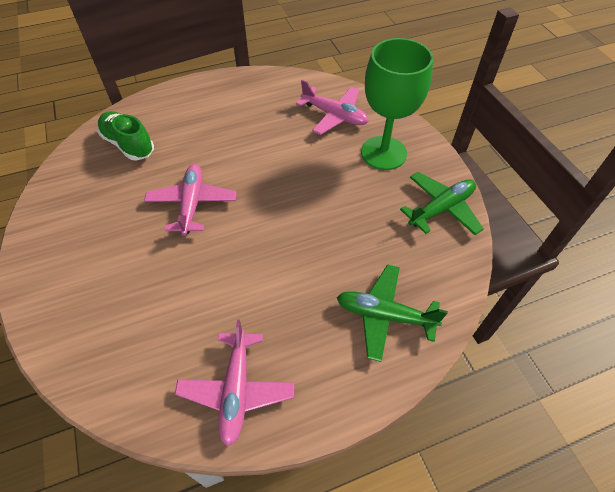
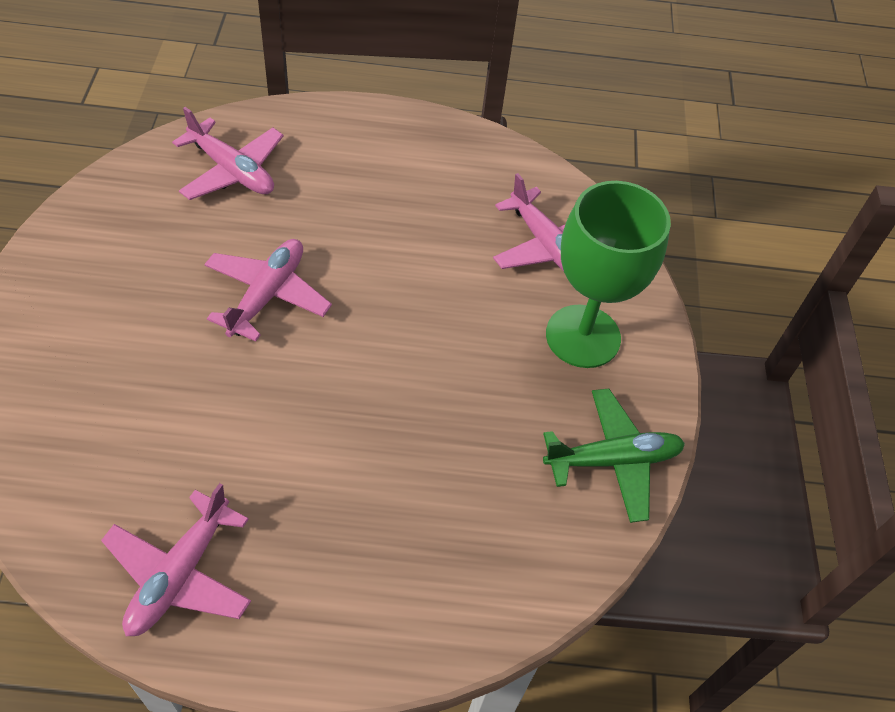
camera: 20 degrees right, 0 degrees up
(128, 144) = (232, 171): green shoe -> pink plane
(384, 315) = (429, 573): green plane -> none

